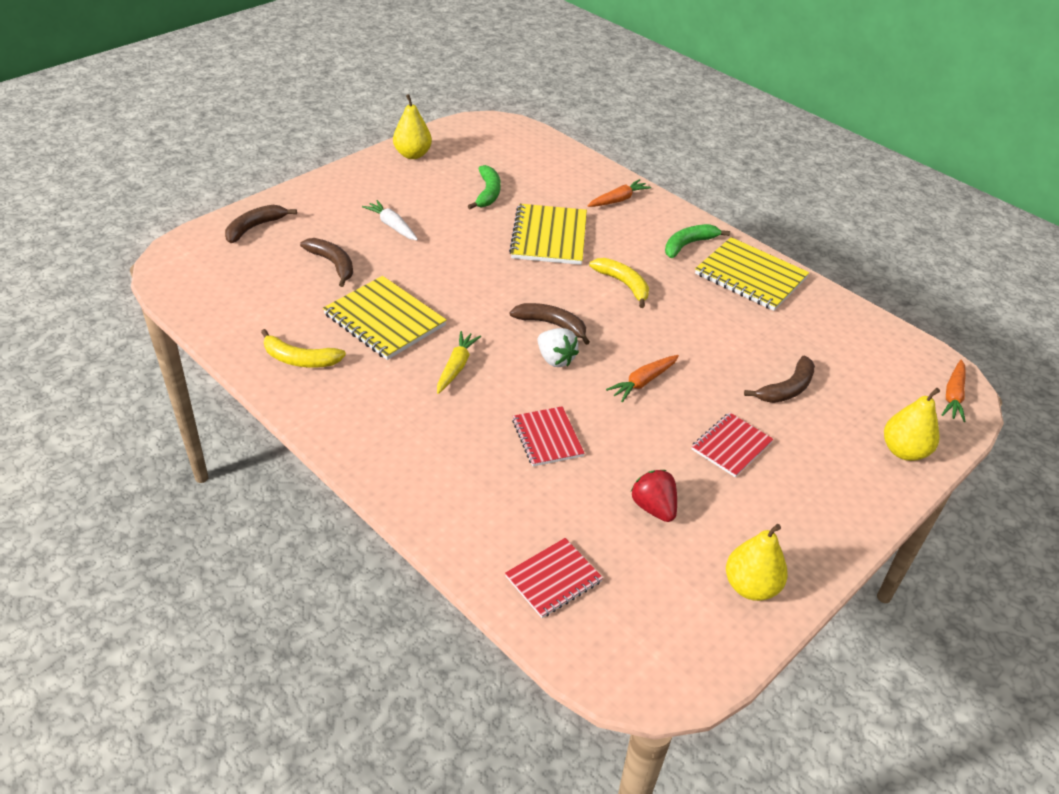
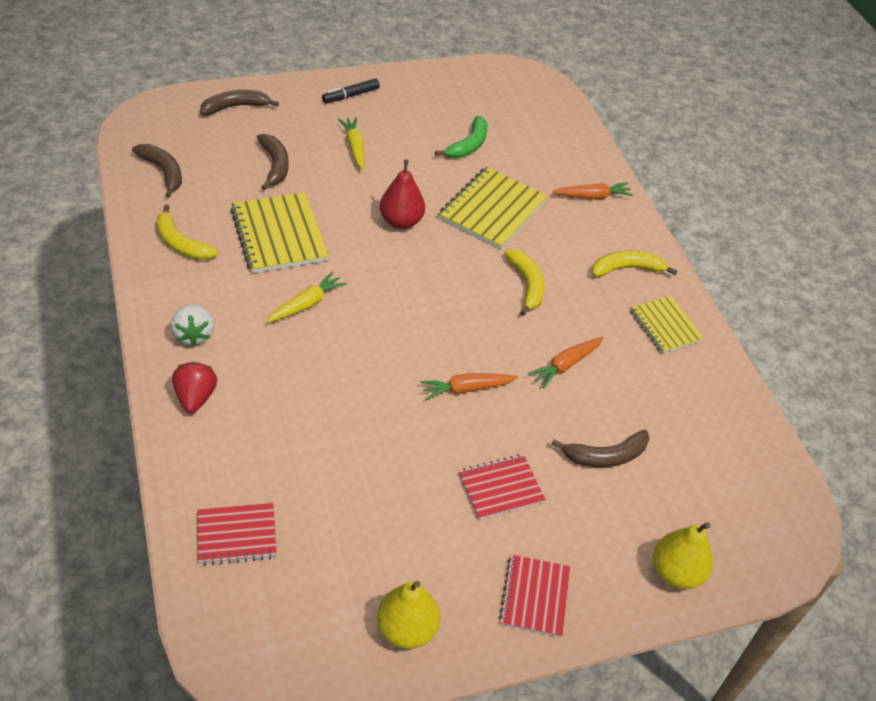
camera: 25 degrees right, 5 degrees up
(353, 185) = (350, 95): none -> black marker
(392, 226) = (354, 147): white carrot -> yellow carrot
(412, 154) = (427, 83): yellow pear -> none
(482, 272) = (401, 221): none -> red pear
(547, 438) = (334, 404): red notebook -> red notebook (534, 596)
(552, 325) = (425, 298): brown banana -> brown banana (163, 172)
(555, 359) = (401, 333): white strawberry -> white strawberry (194, 335)
(653, 508) = (377, 513): red strawberry -> red strawberry (195, 397)
(688, 244) = (627, 269): green banana -> yellow banana
(750, 276) = (665, 326): yellow notebook -> yellow notebook, size x0.62
(953, 396) = (783, 540): orange carrot -> orange carrot (565, 365)

